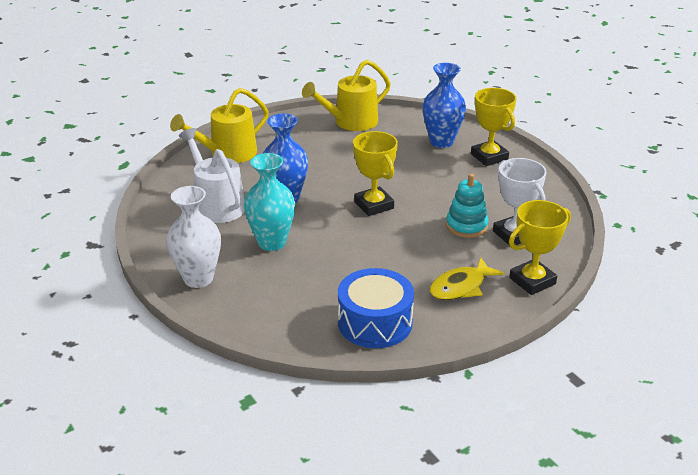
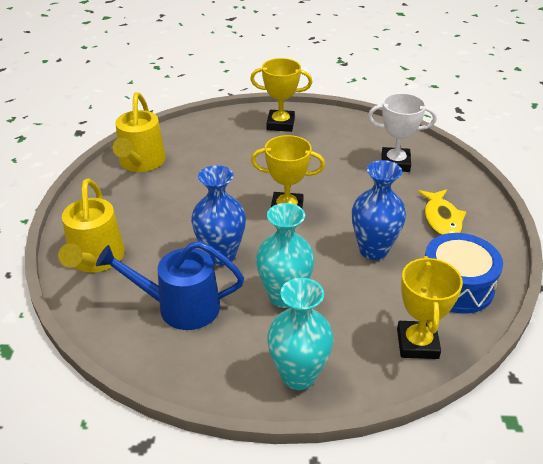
camera: 55 degrees left, 5 degrees up
(198, 278) = (298, 375): white vase -> turquoise vase
(217, 205) = (180, 307): white watering can -> blue watering can
(441, 142) = (232, 134): blue vase -> blue vase (373, 250)
(466, 226) = (363, 178): turquoise stacking toy -> none
(532, 281) = (460, 183): yellow trophy -> yellow trophy (417, 343)

